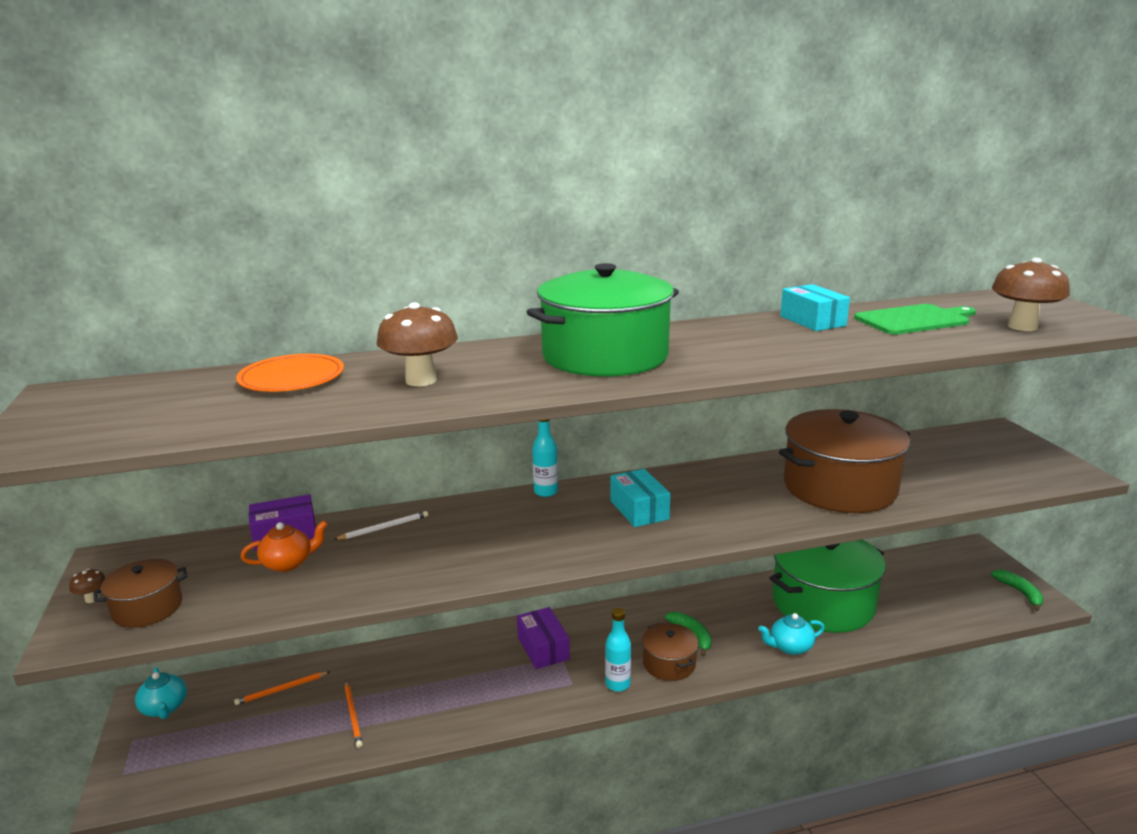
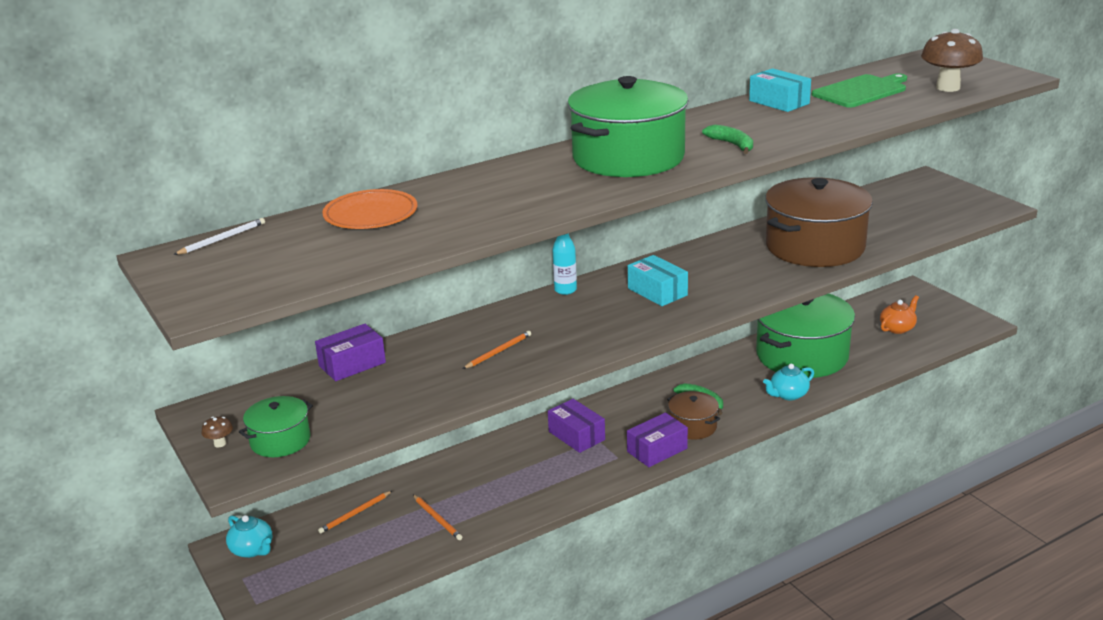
camera: 15 degrees left, 5 degrees up
(147, 608) = (280, 440): brown pot -> green pot
(288, 563) = (377, 385): orange teapot -> orange teapot (897, 328)
(384, 528) = (440, 343): white pencil -> white pencil (222, 239)
(421, 380) = (489, 200): brown mushroom -> none
(433, 548) = (498, 352): none -> orange pencil
(617, 684) = (657, 450): turquoise bottle -> purple box
(1020, 593) = (958, 319): green banana -> green banana (732, 144)

